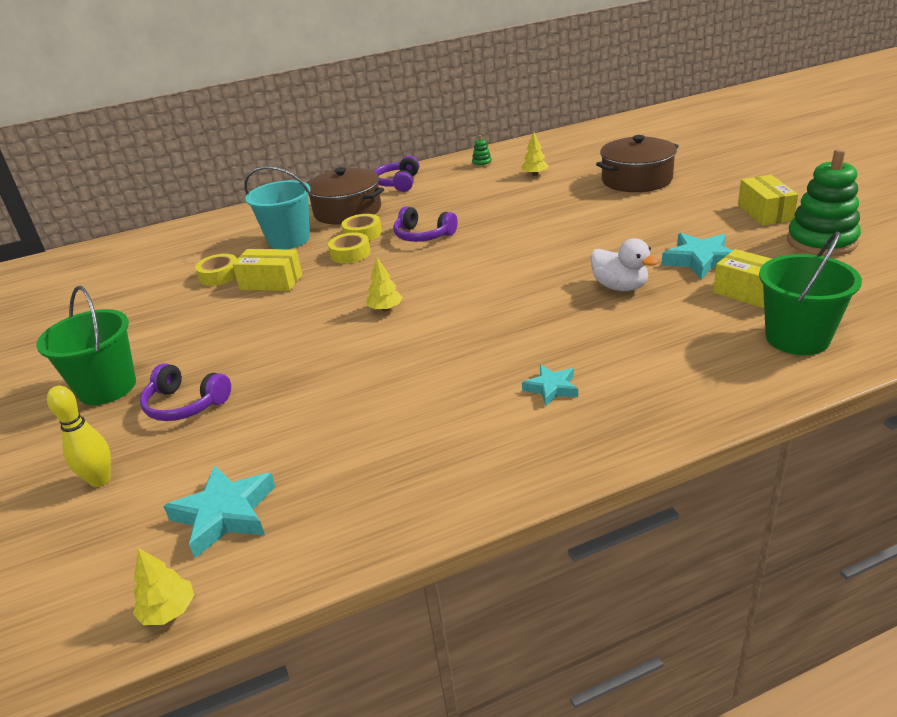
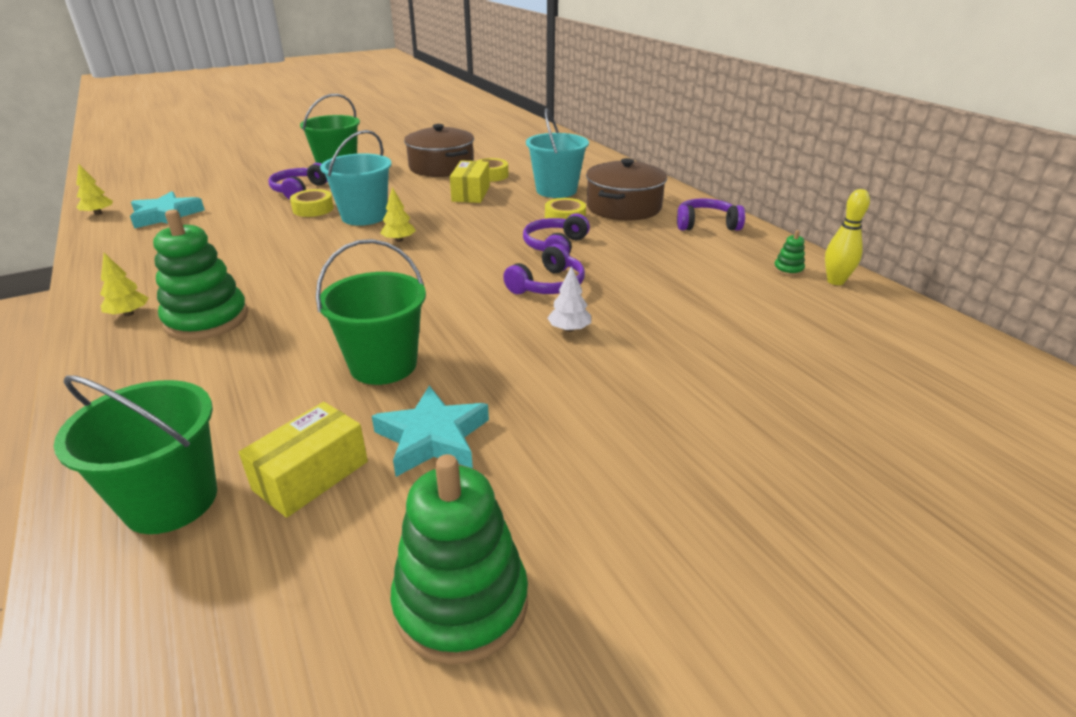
camera: 80 degrees right, 0 degrees up
(100, 480) = (234, 182): yellow bowling pin -> yellow bowling pin (835, 281)
(309, 339) = (364, 216): none -> turquoise bucket
(350, 254) = (519, 217): yellow tape -> yellow tape (313, 209)
(495, 235) = (548, 285): none -> purple headphones
(535, 174) = (756, 308): yellow tree -> yellow tree (129, 314)
(551, 388) = (207, 319): turquoise star -> green stacking toy
(563, 226) = (569, 329): none -> white tree
(620, 287) = (383, 365): white duck -> green bucket
(636, 180) = (753, 398): brown pot -> brown pot (441, 167)
(764, 212) = (607, 542): yellow box -> none

